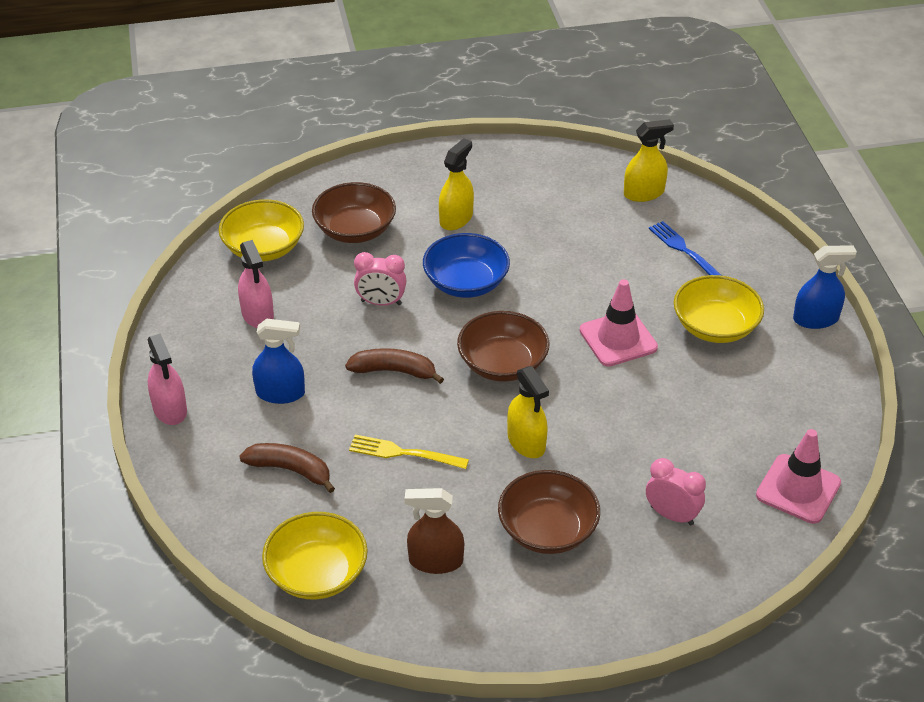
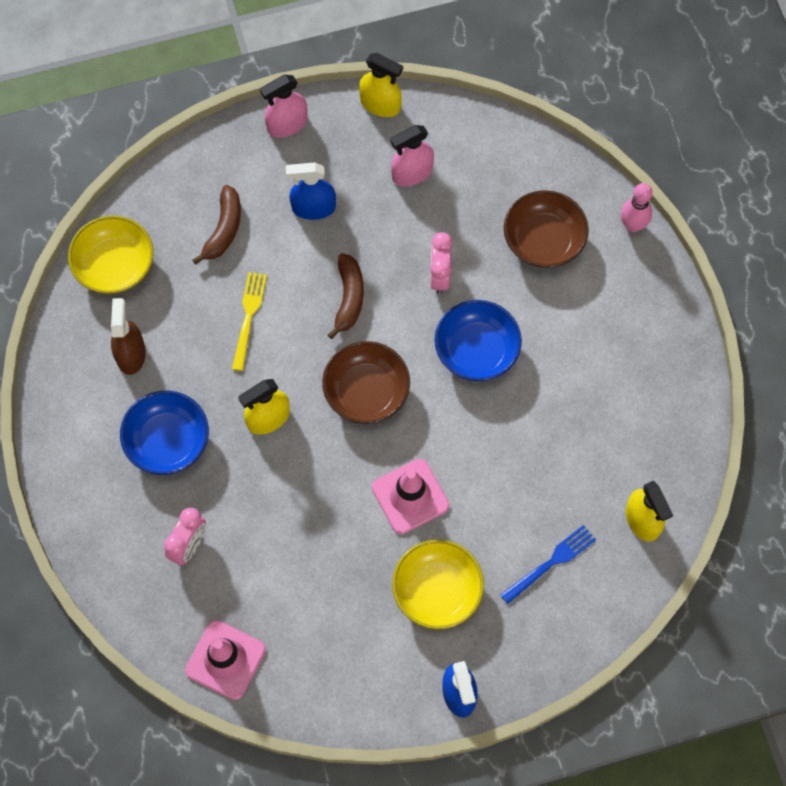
camera: 85 degrees right, 25 degrees up
(263, 248) = (506, 163): yellow bowl -> none
(280, 393) = (313, 207): blue spray bottle -> blue spray bottle turned 90 degrees clockwise
(351, 173) = (632, 225): none -> pink bowling pin
(456, 218) = (573, 333): yellow spray bottle -> yellow spray bottle (380, 104)
(547, 530) = (168, 441): brown bowl -> blue bowl

